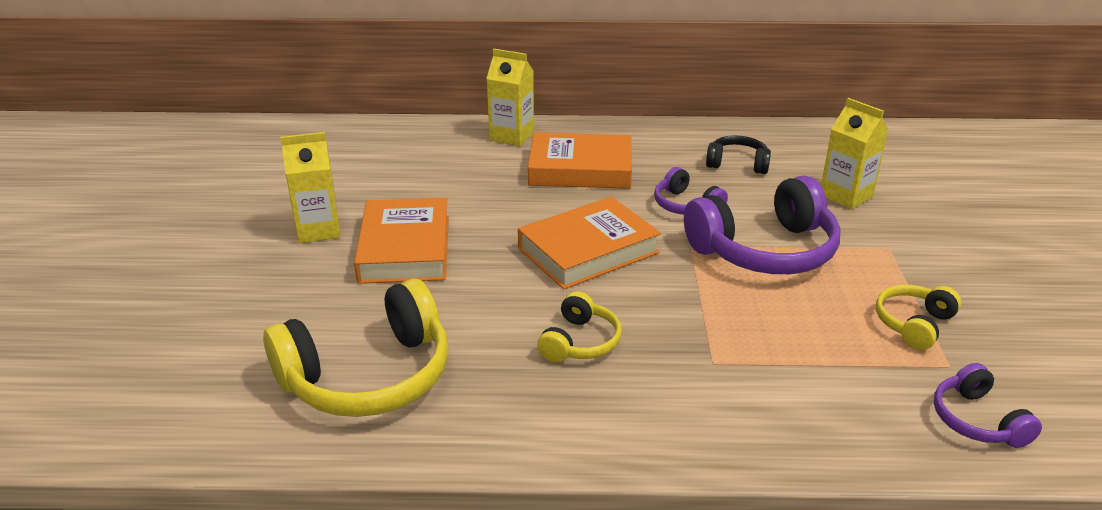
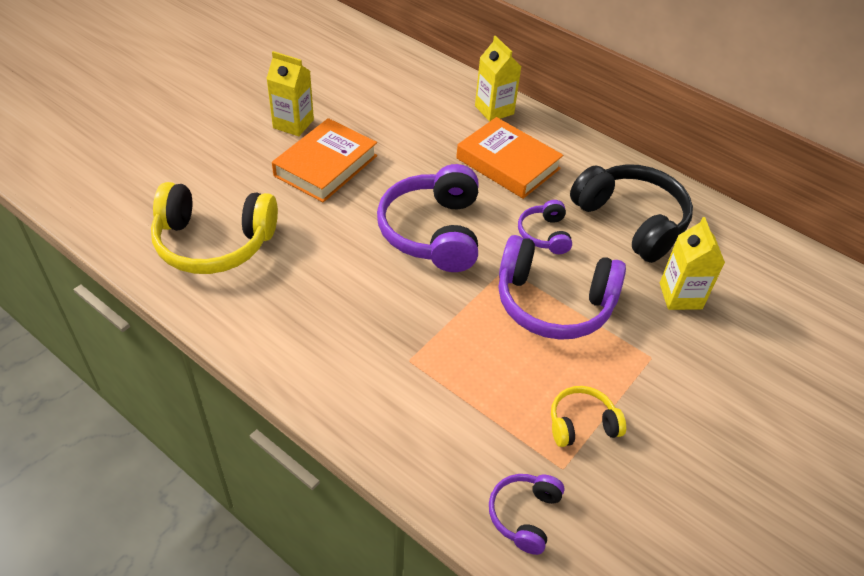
camera: 35 degrees right, 15 degrees up
(580, 342) = (348, 294): yellow headphones -> none
(588, 250) = (433, 232): orange book -> purple headphones
(737, 164) = (631, 221): black headphones -> black headphones, size x1.96

